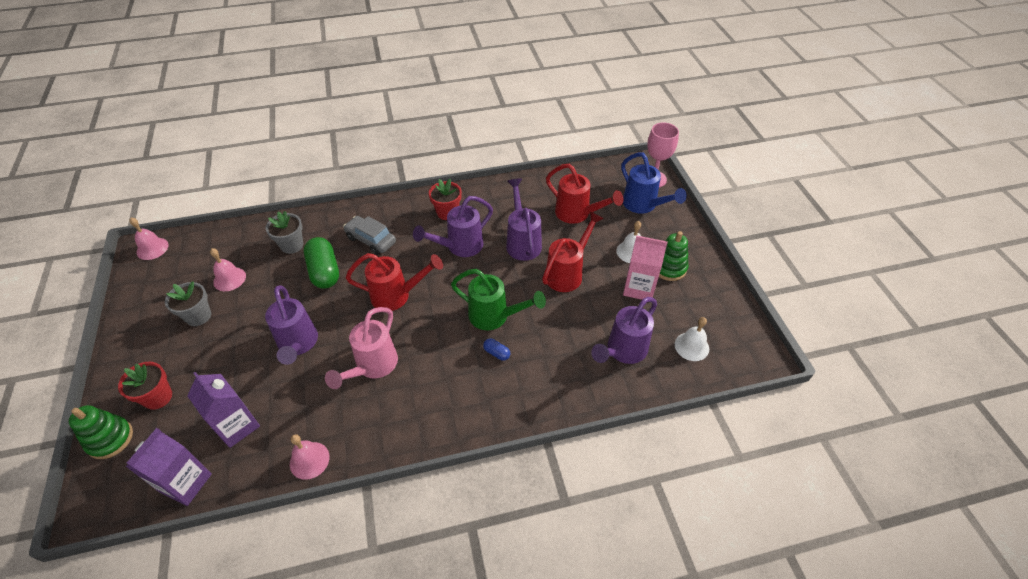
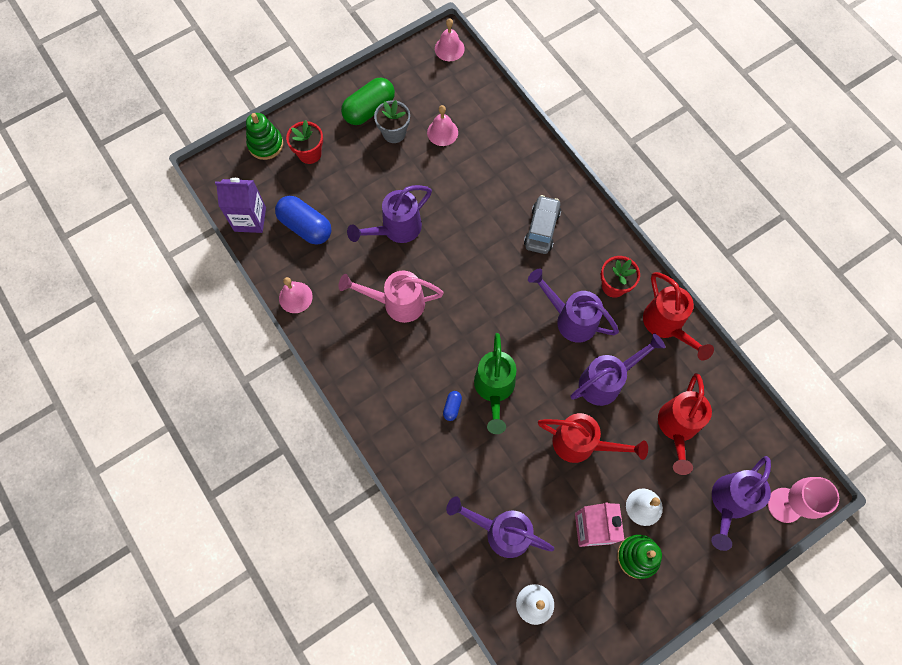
camera: 70 degrees right, 20 degrees up
(237, 426) = (305, 226): purple carton -> blue capsule
(292, 245) = (503, 161): grey flower pot -> none
(324, 271) = (484, 207): green capsule -> green capsule (369, 109)
(397, 295) = (482, 287): red watering can -> red watering can (666, 326)
(643, 205) = (728, 503): blue watering can -> purple watering can

